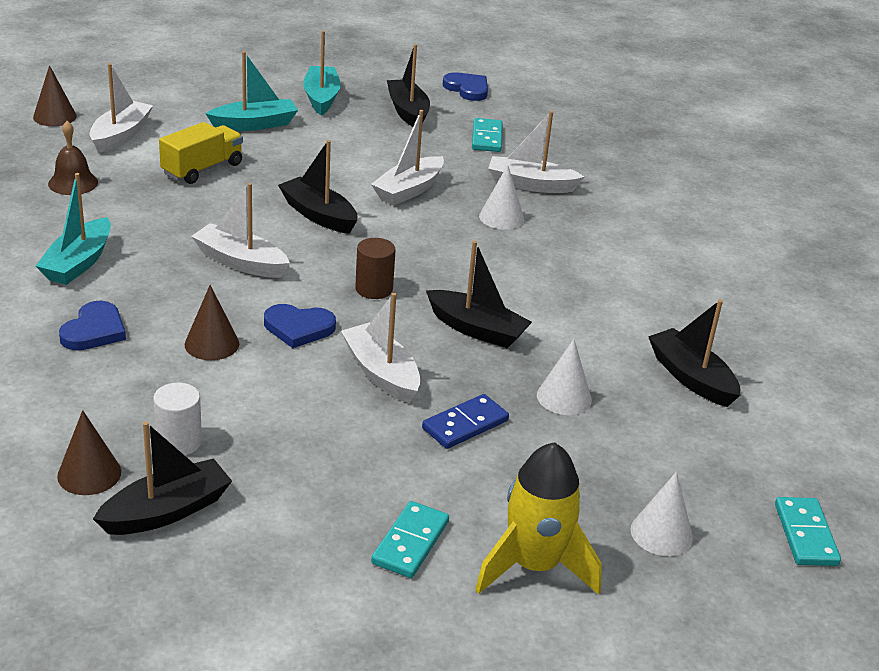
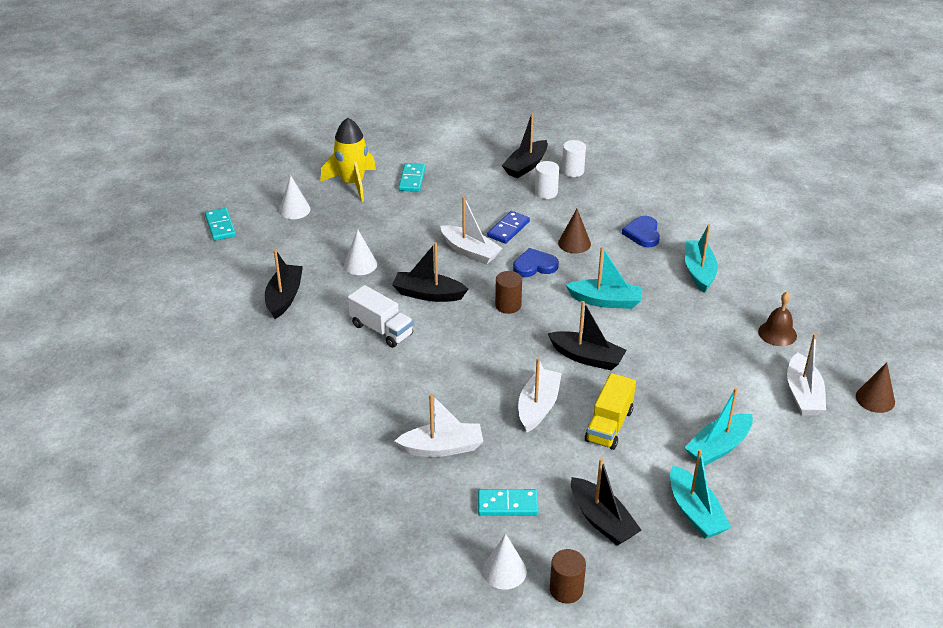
camera: 165 degrees right, 5 degrees up
(89, 474) = (572, 171): brown cone -> white cylinder
(202, 169) = (707, 377): yellow truck -> yellow truck (609, 425)
(240, 262) = (605, 301): white boat -> turquoise boat
(465, 424) = (410, 235): blue domino -> blue domino (508, 229)
(467, 89) = (566, 590): blue heart -> brown cylinder
(486, 138) = (507, 504): turquoise domino -> turquoise domino turned 75 degrees counterclockwise
(501, 217) = (451, 399): white cone -> white cone (504, 571)
(559, 303) = (381, 329): none -> white truck
(691, 378) = (284, 297): black boat -> black boat turned 120 degrees counterclockwise

